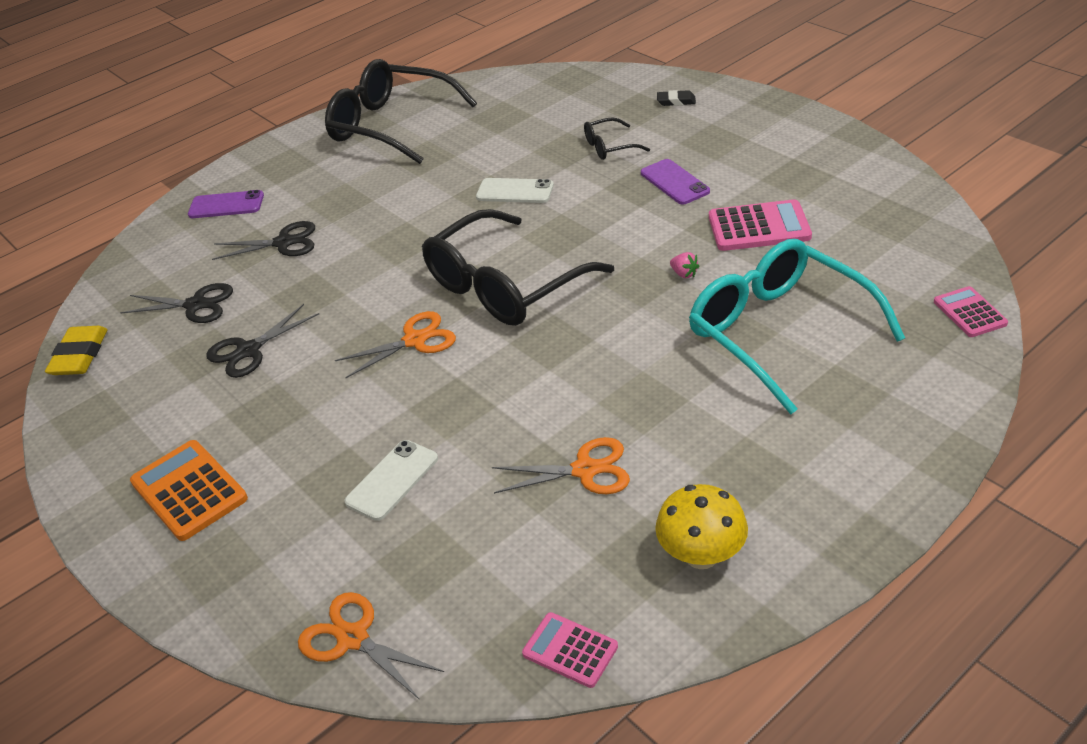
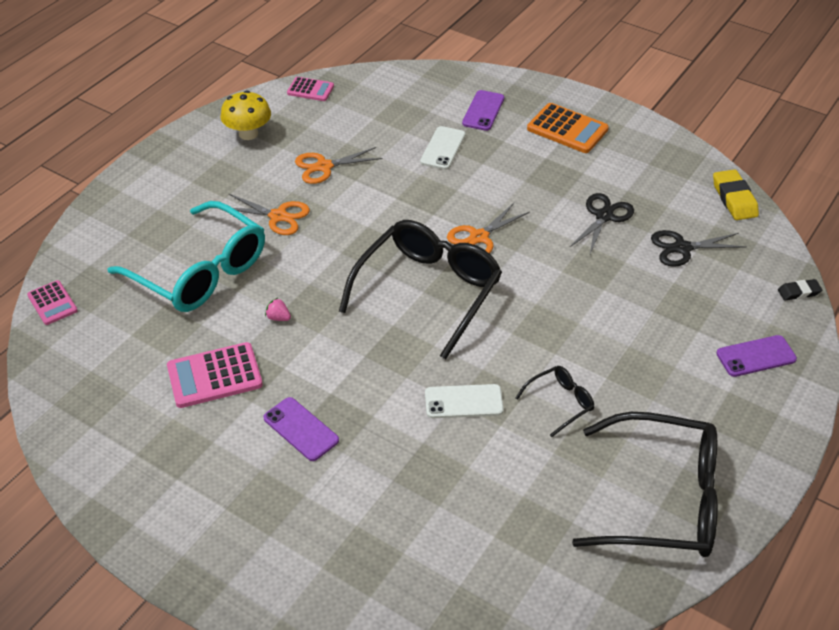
camera: 160 degrees right, 5 degrees up
(284, 243) = (657, 316): black scissors -> none
(289, 547) = (483, 111): none -> purple phone
(353, 638) = (423, 81): orange scissors -> orange scissors (278, 216)
(609, 147) = (382, 481): black glasses -> black glasses (560, 403)
(676, 101) = (318, 577): black eraser -> black eraser (798, 292)

